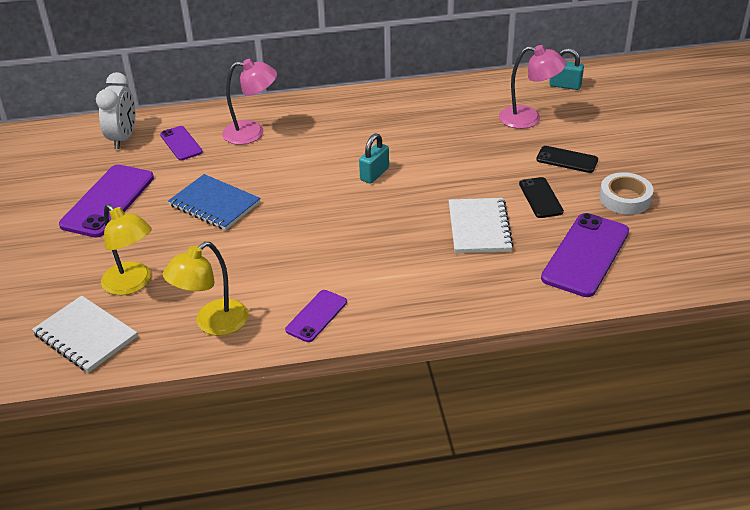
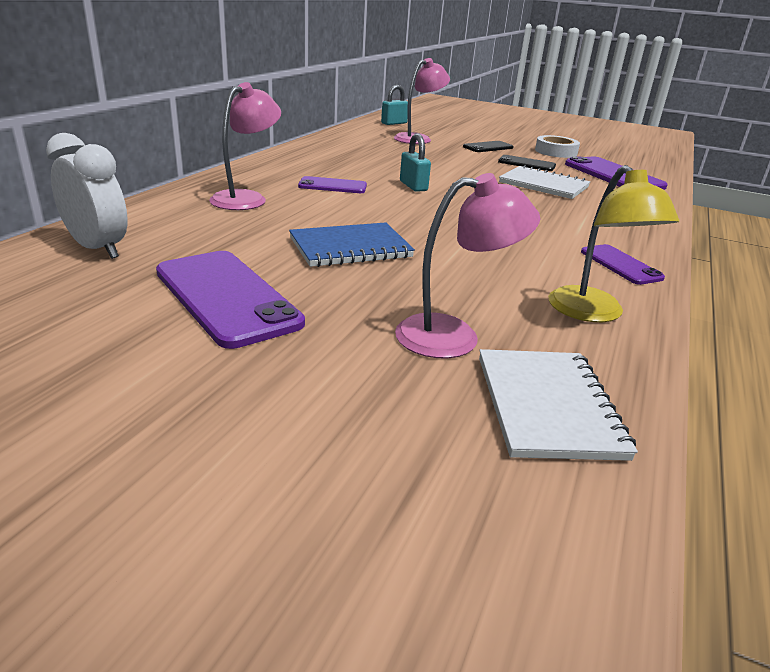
camera: 60 degrees left, 10 degrees down
(85, 336) = (547, 406): white notebook -> white notebook turned 75 degrees counterclockwise
(132, 284) = (454, 336): yellow lamp -> pink lamp
(181, 143) = (189, 227): purple phone -> purple phone (332, 186)

